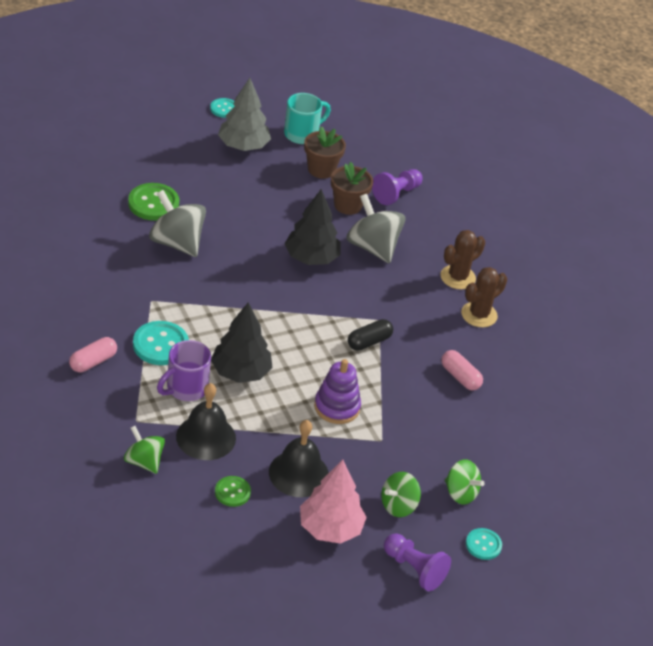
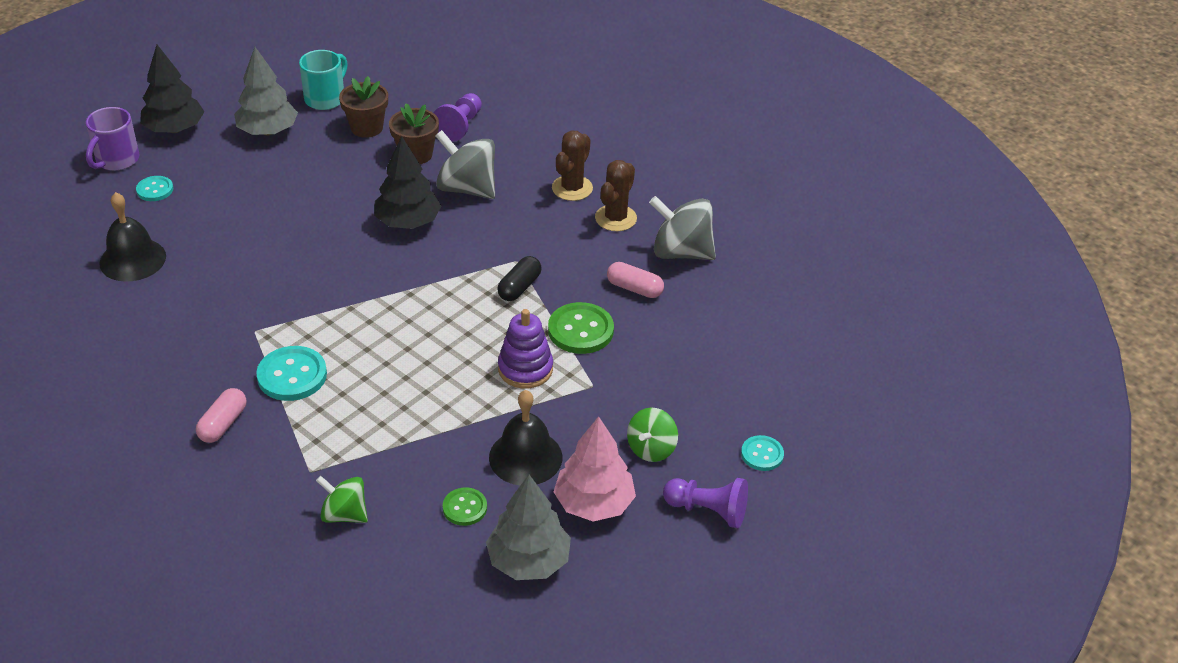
camera: 20 degrees left, 0 degrees up
(153, 203) = (200, 225): green button -> green button (580, 330)
(176, 243) = (249, 258): grey spinning top -> grey spinning top (681, 252)
(185, 388) = (347, 413): purple mug -> purple mug (116, 160)
(206, 437) = (400, 458): black bell -> black bell (132, 259)
(224, 109) = (225, 100): turquoise button -> turquoise button (155, 190)
(240, 372) = (399, 371): black tree -> black tree (174, 129)
(257, 549) = (529, 561): none -> grey tree
(460, 493) = (706, 409): green spinning top -> none

